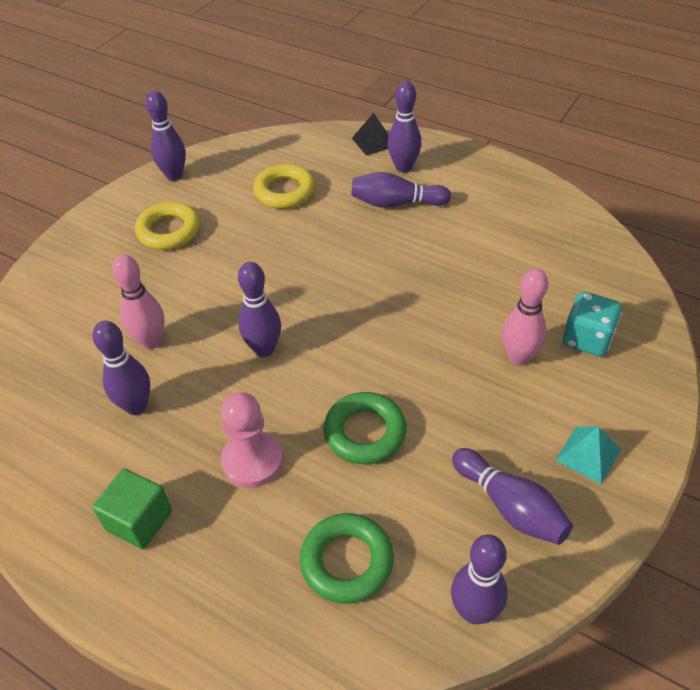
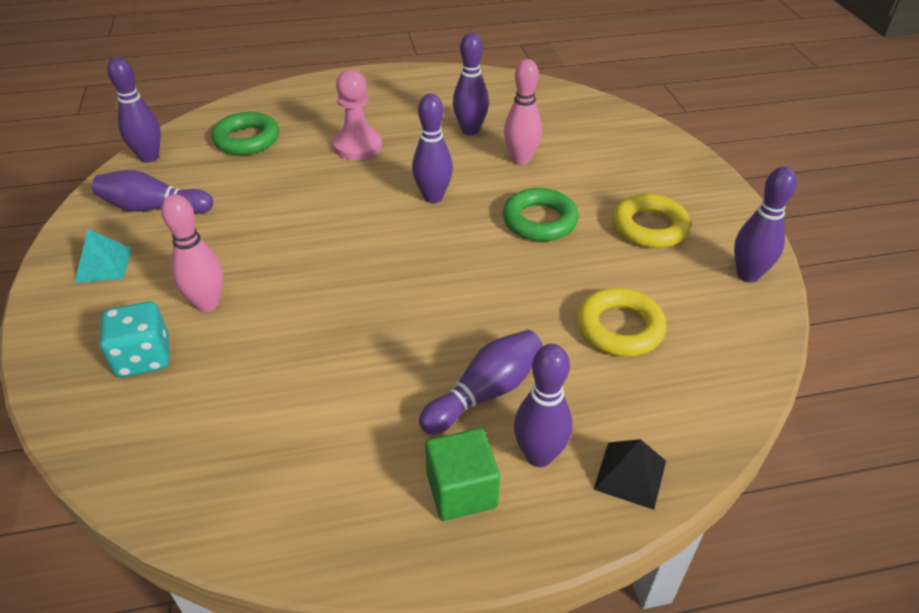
camera: 135 degrees right, 5 degrees down
(139, 520) = (389, 99): green cube -> green cube (461, 490)
(365, 432) = (297, 193): green ring -> green ring (539, 221)

